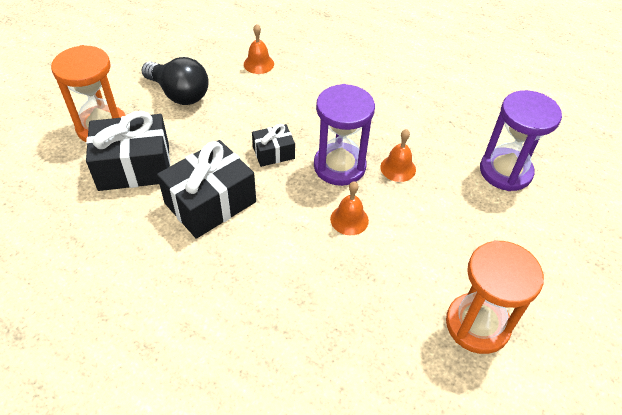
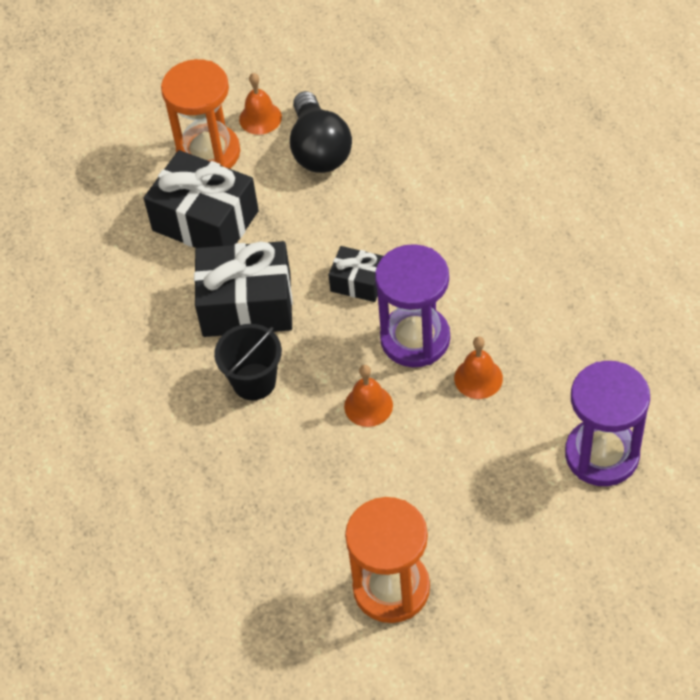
camera: 45 degrees right, 5 degrees up
(258, 64) = (443, 152): orange bell -> orange bell (260, 118)
(259, 247) = (254, 381): none -> black bucket

